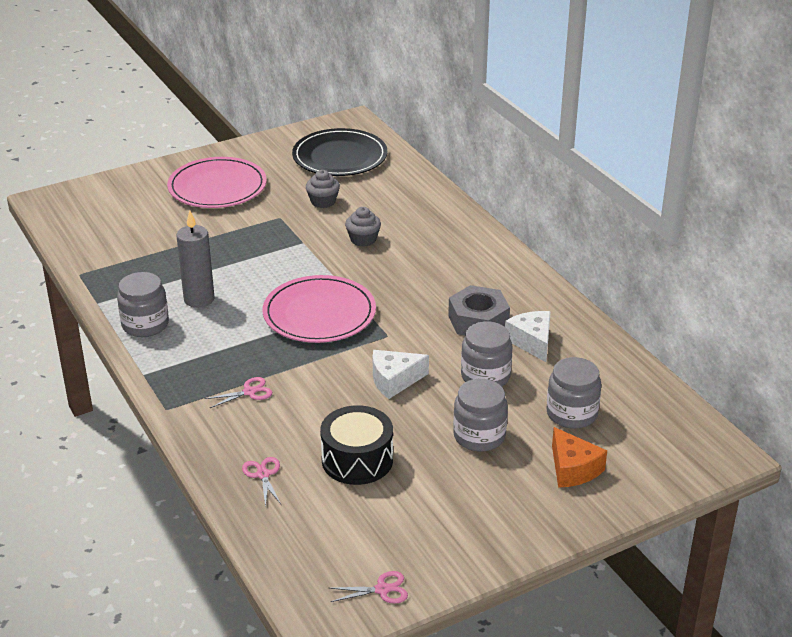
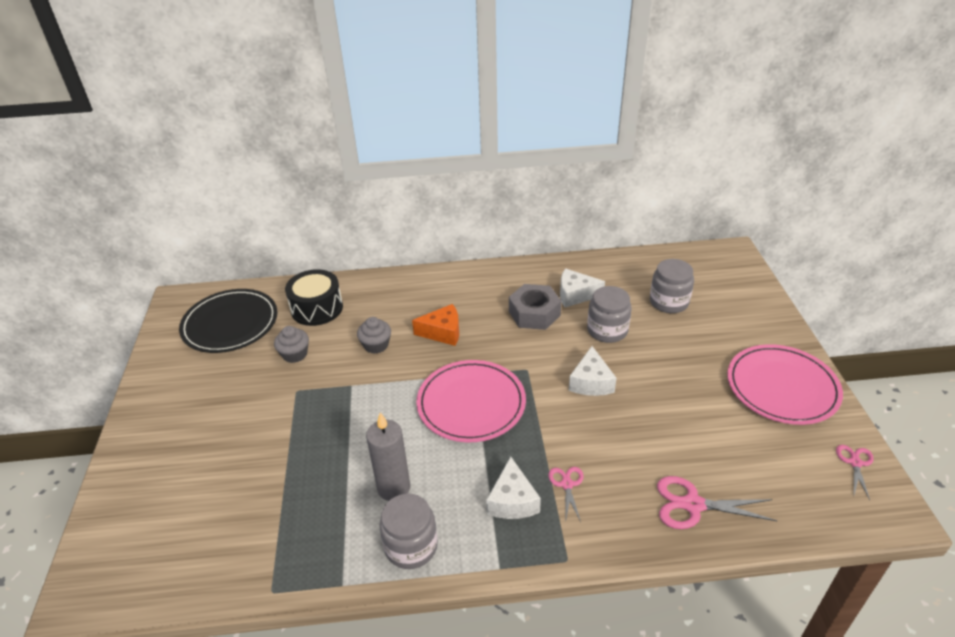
camera: 65 degrees left, 5 degrees up
(216, 365) = (512, 501): none -> white cheese
(217, 187) = (201, 424): pink plate -> pink plate (782, 387)
(263, 475) = (693, 505): pink scissors -> pink scissors, size x1.69
(357, 460) = (689, 434): black drum -> black drum (317, 308)
(479, 436) = (680, 355): grey jar -> none
(573, 469) = (731, 320): orange cheese -> orange cheese (442, 332)

